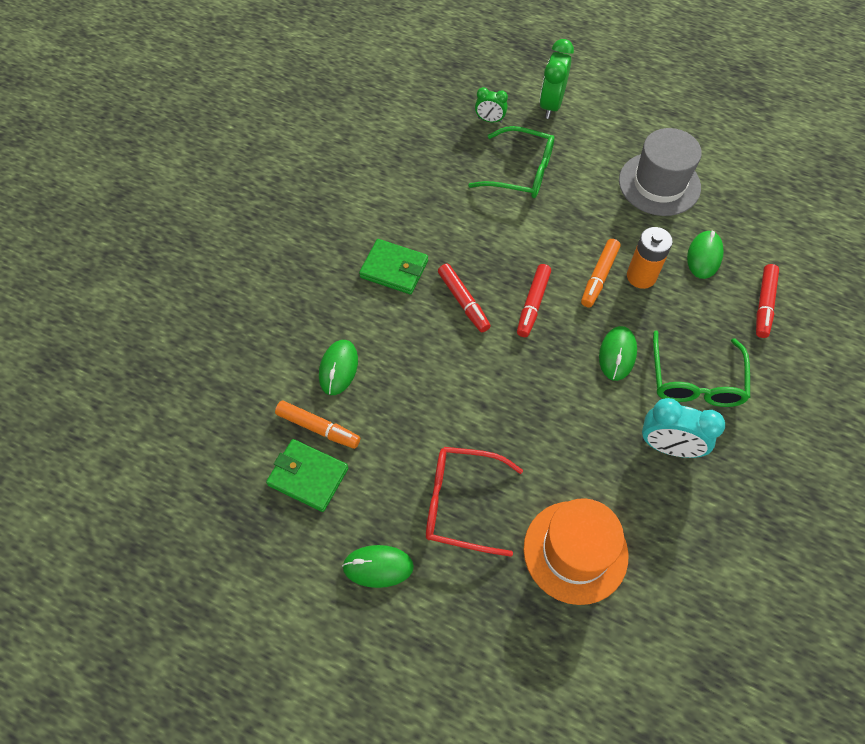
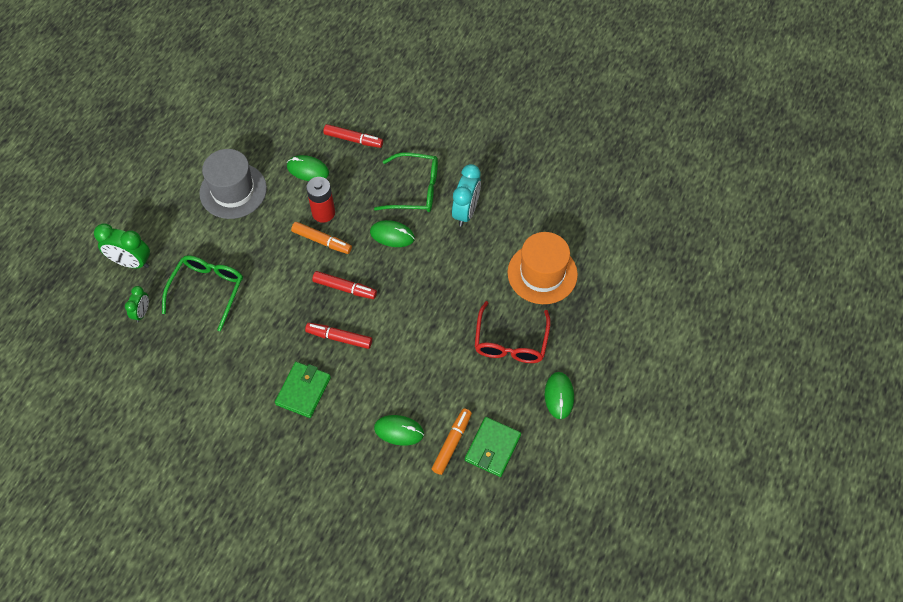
camera: 90 degrees left, 0 degrees up
(463, 301) = (339, 338): red marker -> red marker turned 135 degrees counterclockwise
(641, 276) = (323, 213): orange battery -> red battery

